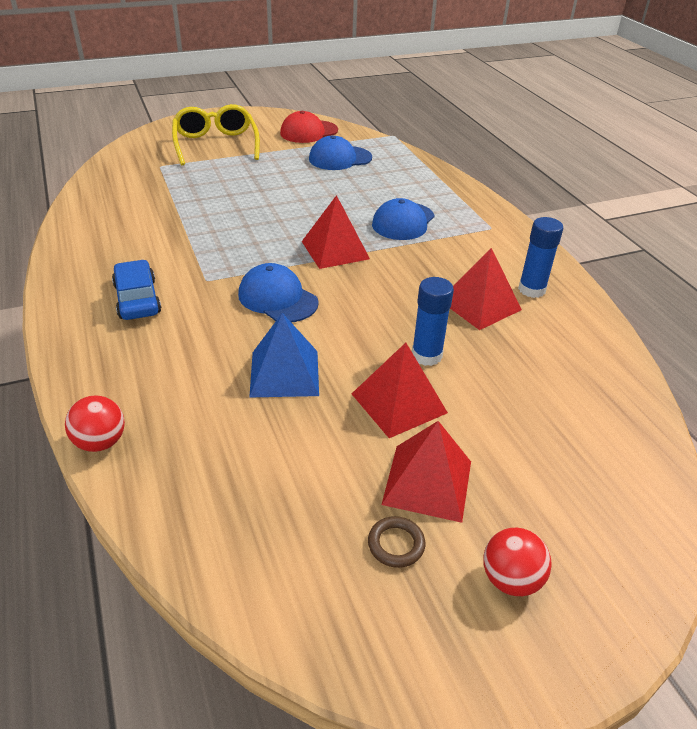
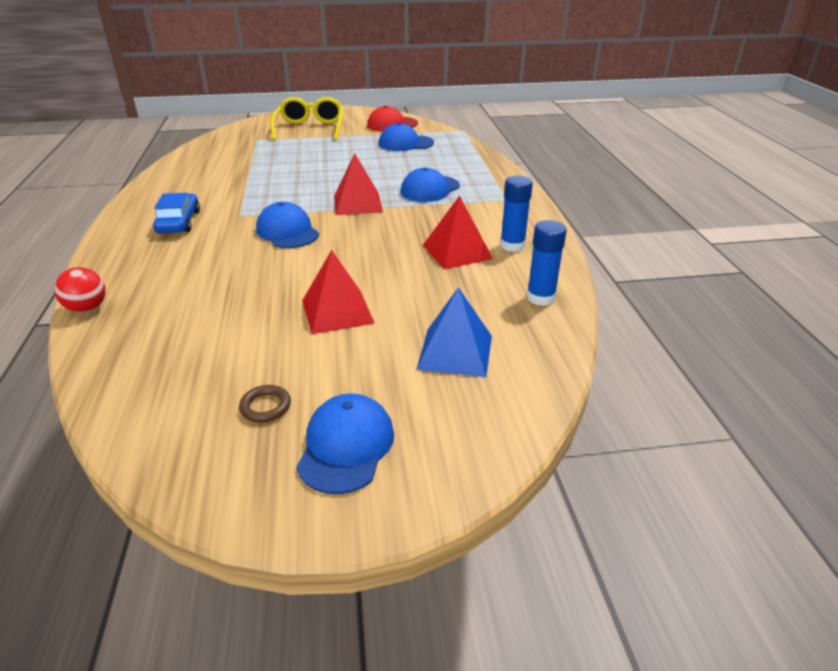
camera: 15 degrees right, 5 degrees down
(284, 373) = (257, 281): blue pyramid -> blue pyramid (455, 352)
(426, 355) = (384, 282): blue glue stick -> blue glue stick (540, 298)
(427, 482) = (322, 368): red pyramid -> none
(510, 579) = (346, 446): red ball -> blue cap

